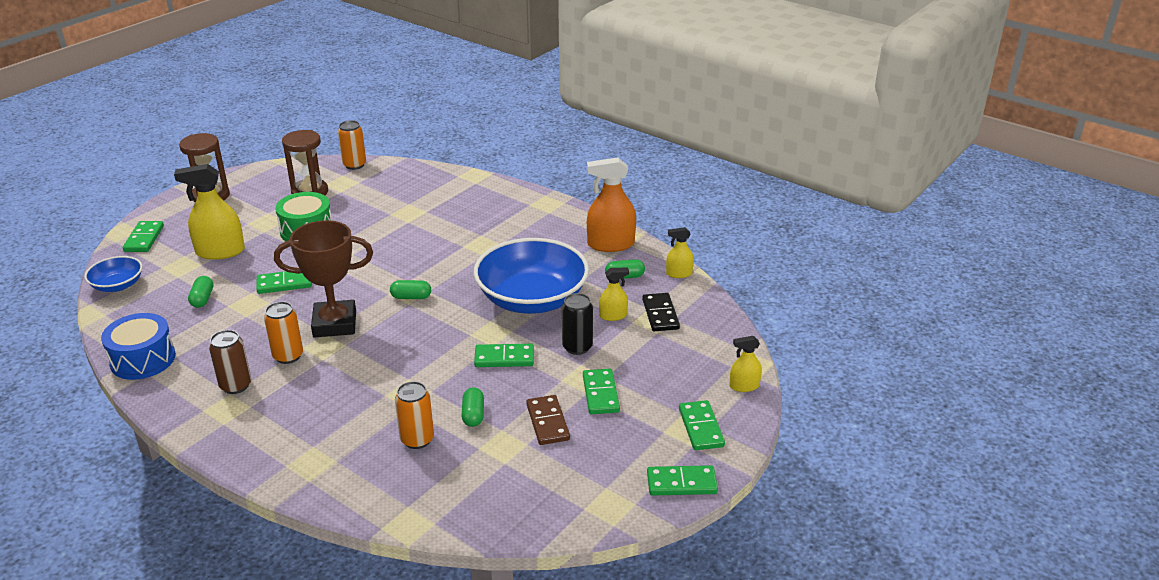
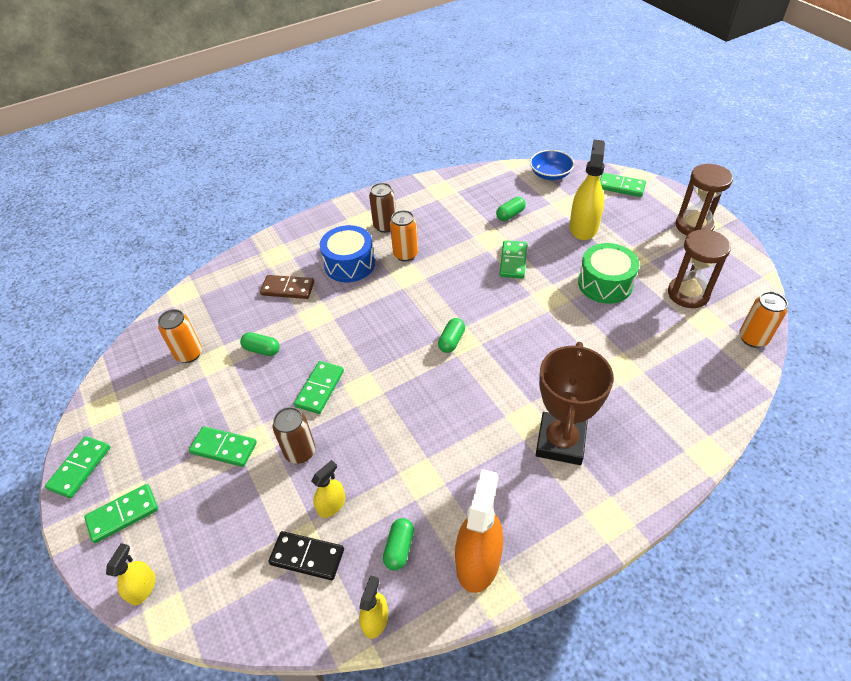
camera: 115 degrees right, 15 degrees up
(143, 359) = (443, 186): blue drum -> blue drum (349, 264)
(202, 299) = (510, 215): green capsule -> green capsule turned 60 degrees counterclockwise
(335, 324) = (435, 285): brown trophy -> brown trophy (560, 442)
(417, 439) = (259, 311): orange can -> orange can (189, 354)
(532, 299) = (400, 437): blue bowl -> none
(548, 422) = (218, 396): brown domino -> brown domino (288, 289)
(577, 347) = (300, 452): black can -> brown can
(613, 316) = (331, 505): yellow spray bottle -> yellow spray bottle turned 150 degrees counterclockwise
(701, 427) = (123, 514): green domino -> green domino turned 45 degrees counterclockwise

